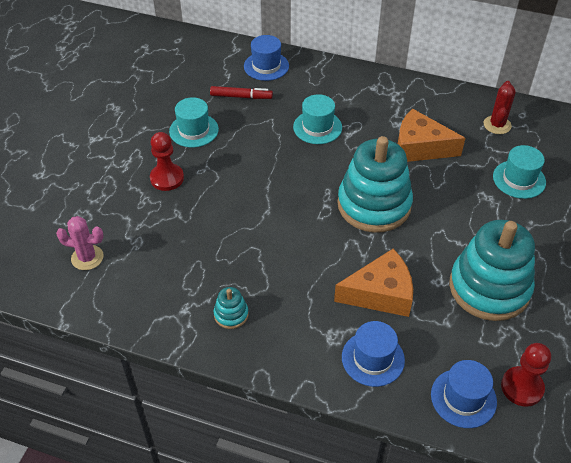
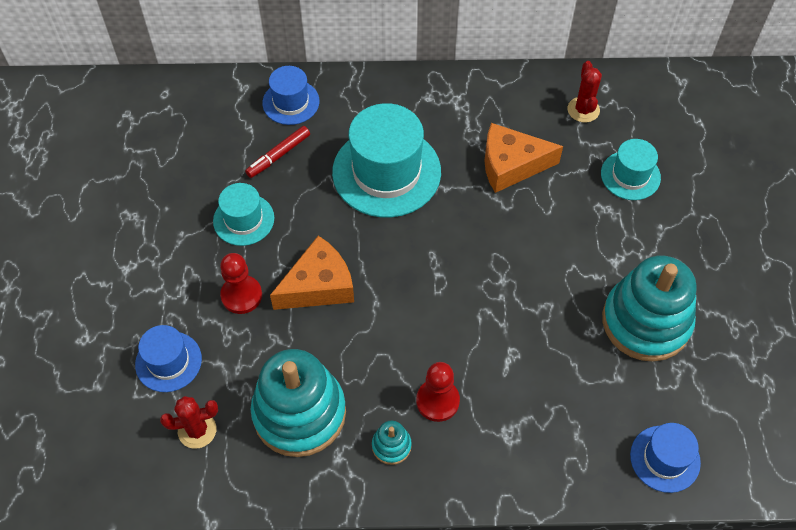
camera: 20 degrees left, 10 degrees up
(87, 258) = (197, 430): pink cactus -> red cactus
(241, 96) = (279, 155): red marker -> red marker turned 150 degrees clockwise
(317, 127) = (386, 172): turquoise hat -> turquoise hat, size x1.83
(373, 358) = (560, 446): blue hat -> blue hat (168, 361)
(374, 205) = (489, 257): turquoise stacking toy -> turquoise stacking toy (299, 413)
(380, 293) = (538, 366): orange cheese -> orange cheese (318, 285)
(522, 387) = (716, 426): red pawn -> red pawn (437, 401)

